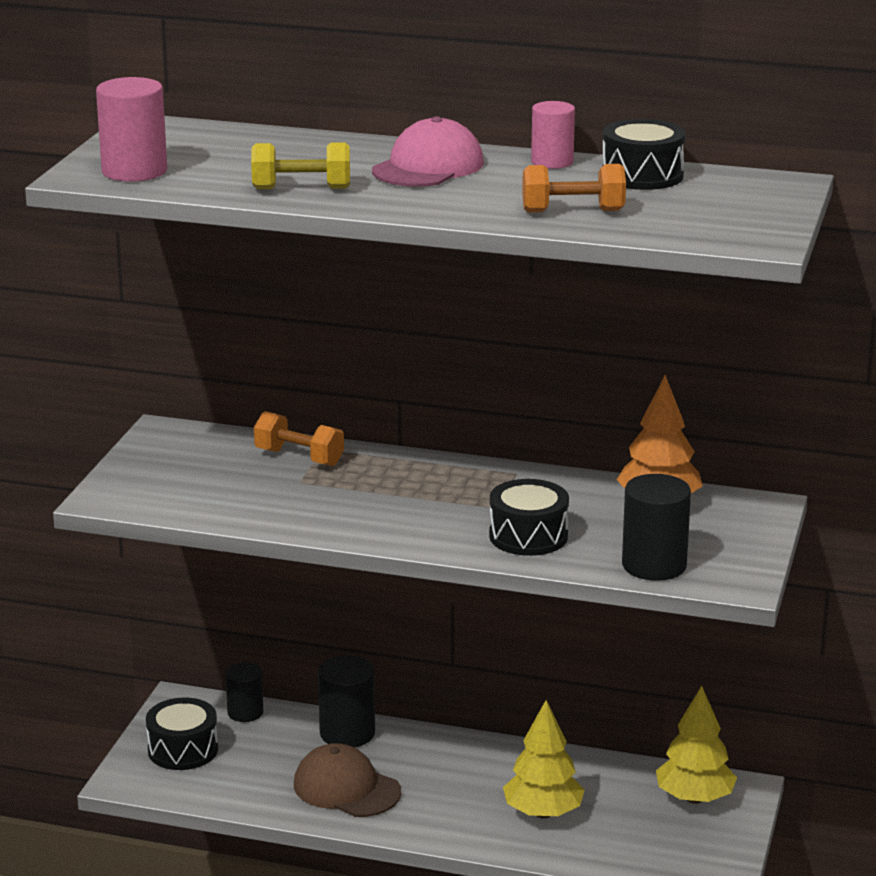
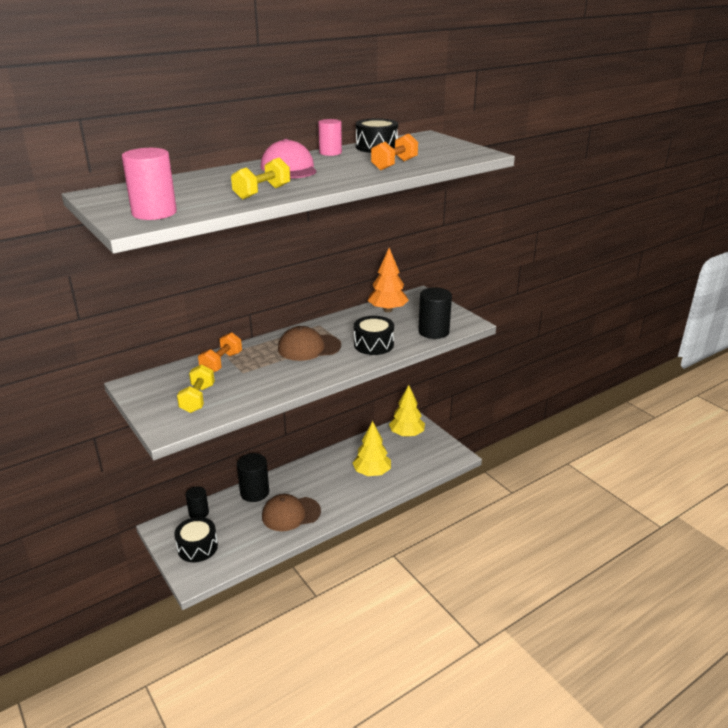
camera: 50 degrees left, 5 degrees up
(194, 484) = (197, 399): none -> yellow dumbbell
(299, 457) = (221, 363): orange dumbbell -> orange dumbbell turned 45 degrees counterclockwise
(438, 494) = (309, 347): none -> brown cap

